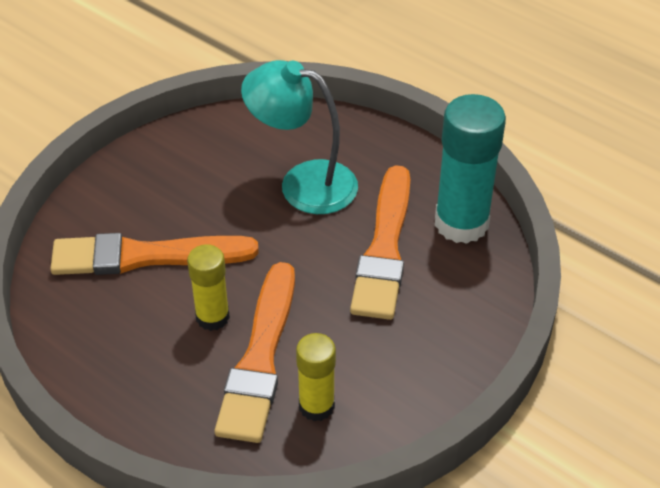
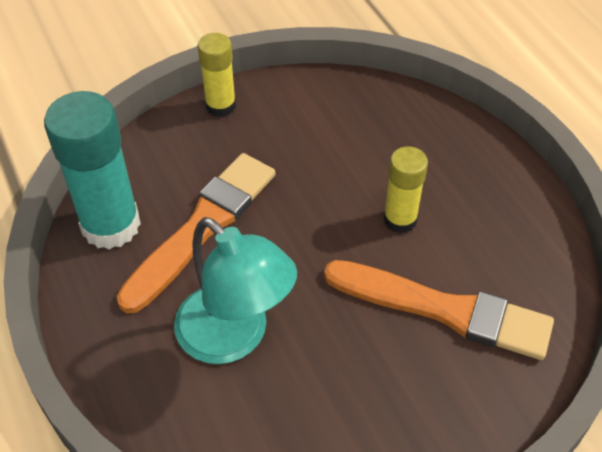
camera: 155 degrees left, 5 degrees up
(260, 358) = (373, 169): orange brush -> none
(316, 406) = (345, 118): yellow glue stick -> yellow glue stick (220, 106)

